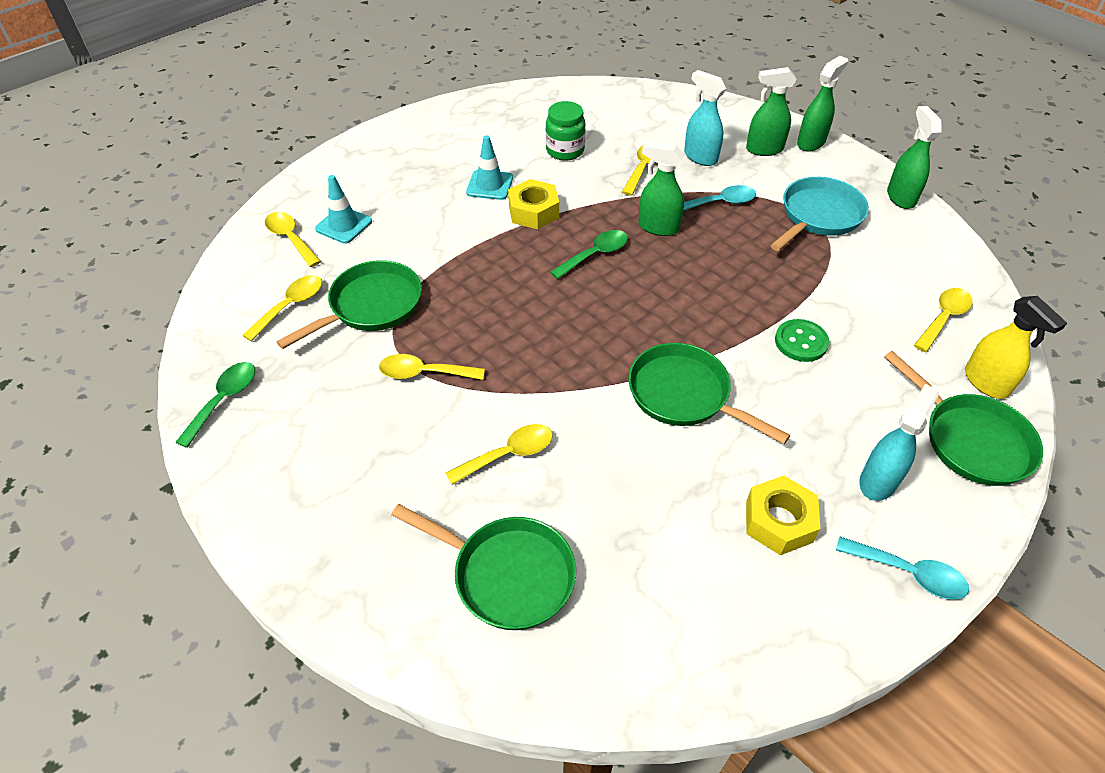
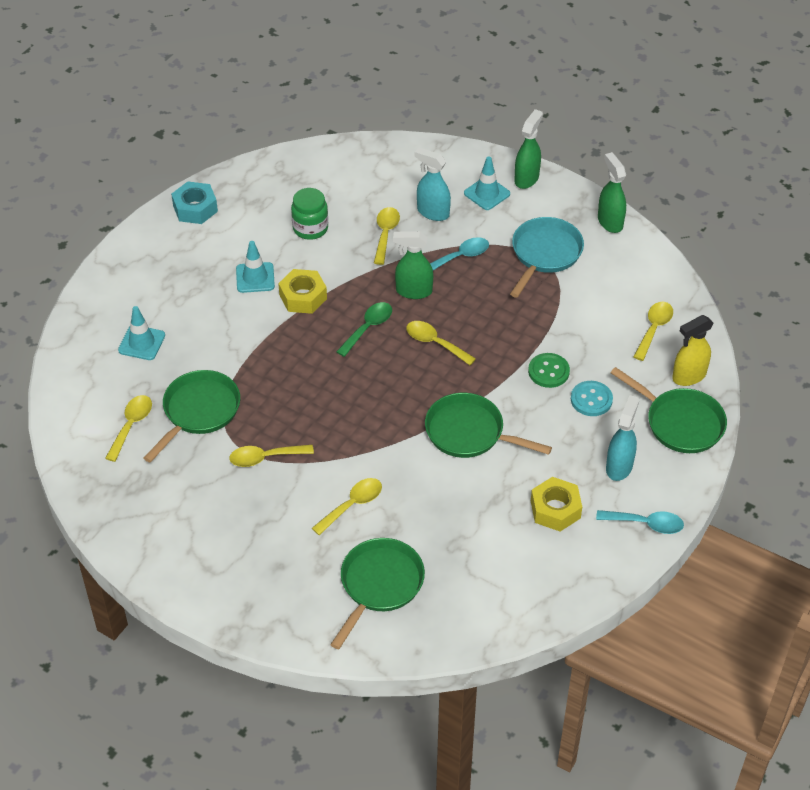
camera: 15 degrees left, 0 degrees up
(224, 400) = (117, 512): green spoon -> none
(290, 238) = (101, 365): yellow spoon -> yellow spoon (435, 343)
(455, 115) = (195, 208): none -> turquoise nut
(507, 574) = (379, 585): green pan -> green pan turned 75 degrees counterclockwise
(764, 149) = (487, 193): green spray bottle -> turquoise traffic cone
(851, 386) = (591, 399): none -> turquoise button
(986, 383) = (688, 376): yellow spray bottle -> yellow spray bottle turned 105 degrees clockwise

